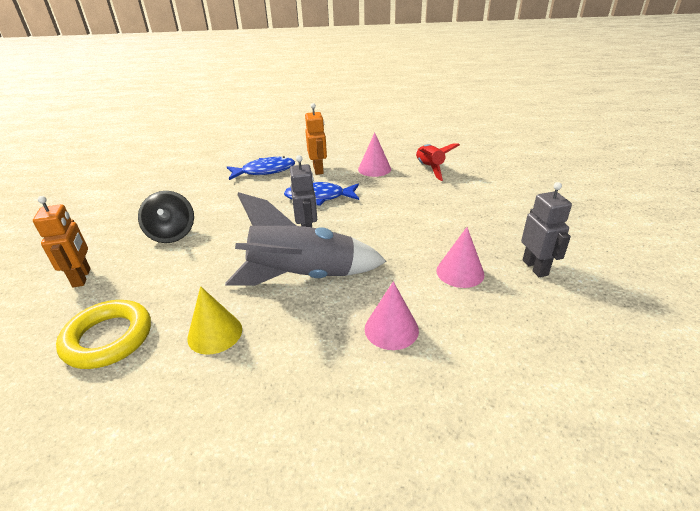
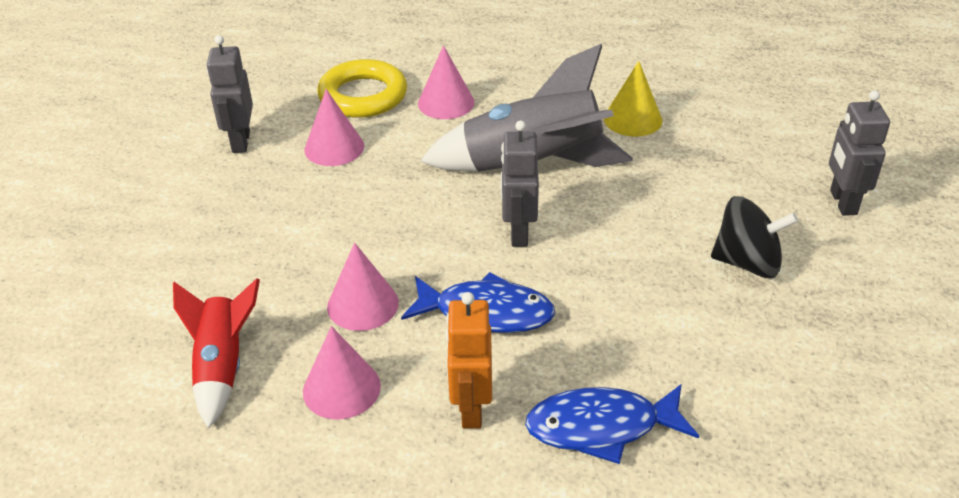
camera: 170 degrees left, 5 degrees up
(82, 277) = (842, 202): orange robot -> grey robot
(108, 338) = (750, 127): yellow ring -> yellow ring (363, 96)
(172, 234) = (747, 263): black spinning top -> black spinning top turned 105 degrees clockwise
(382, 193) = (362, 304): none -> pink cone

